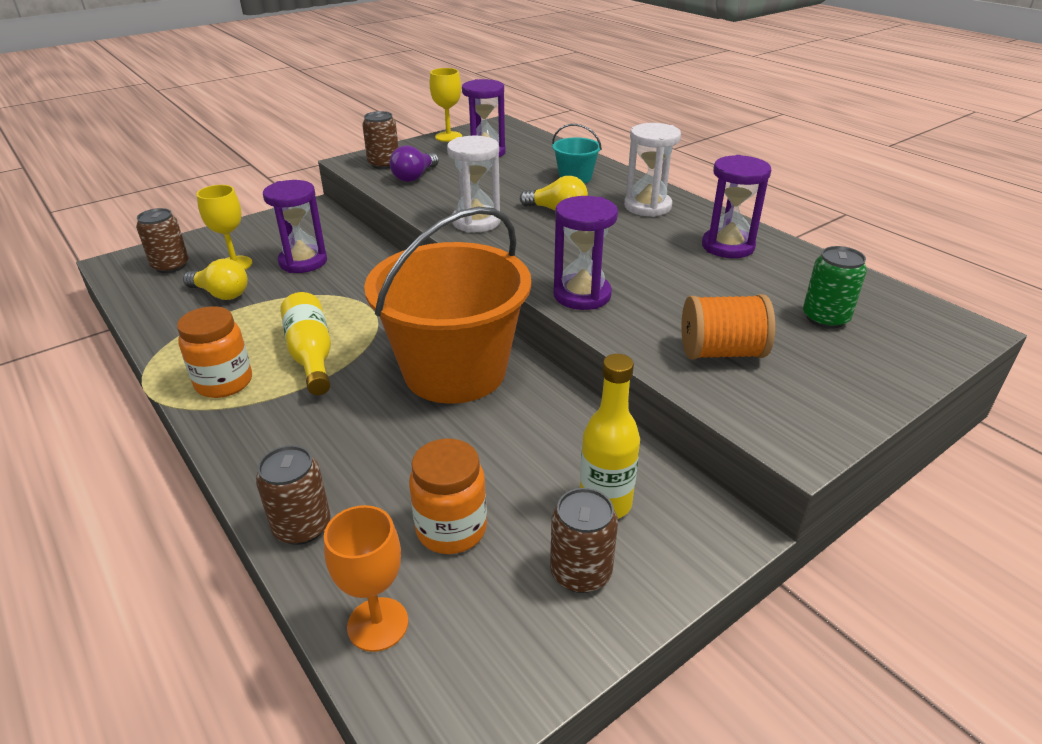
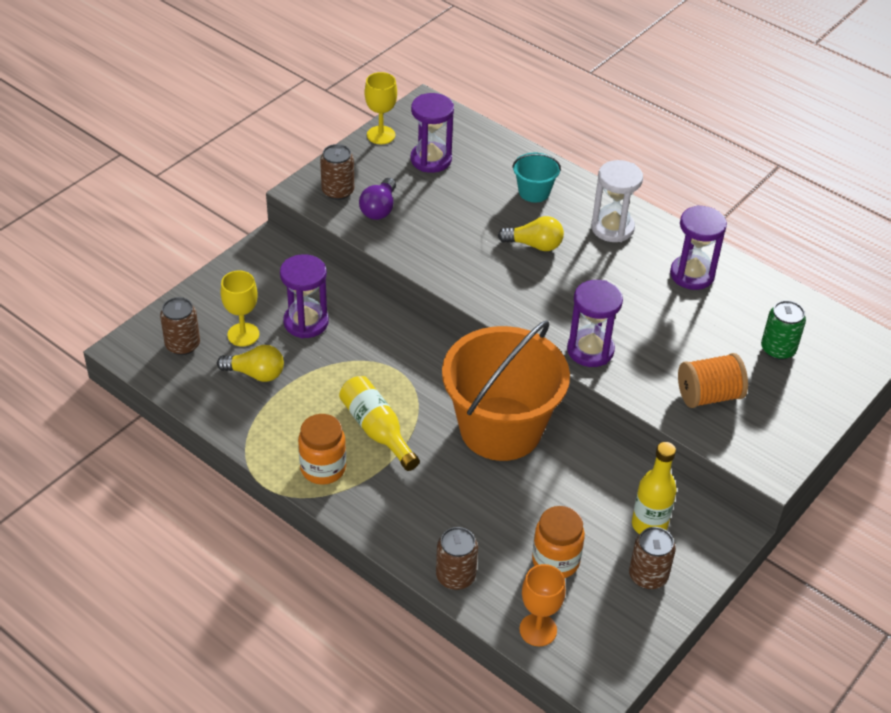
camera: 15 degrees left, 10 degrees up
(476, 222) = (468, 270): white hourglass -> none

